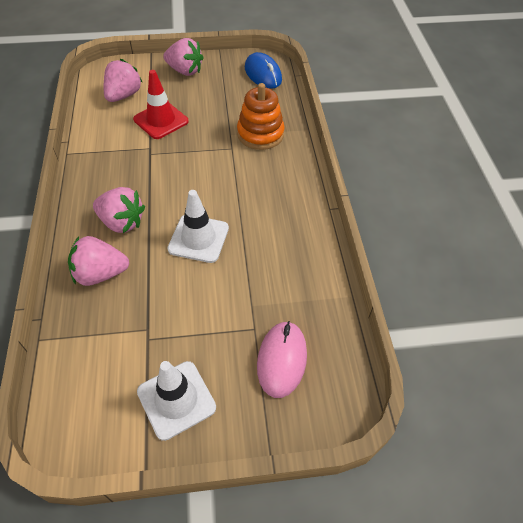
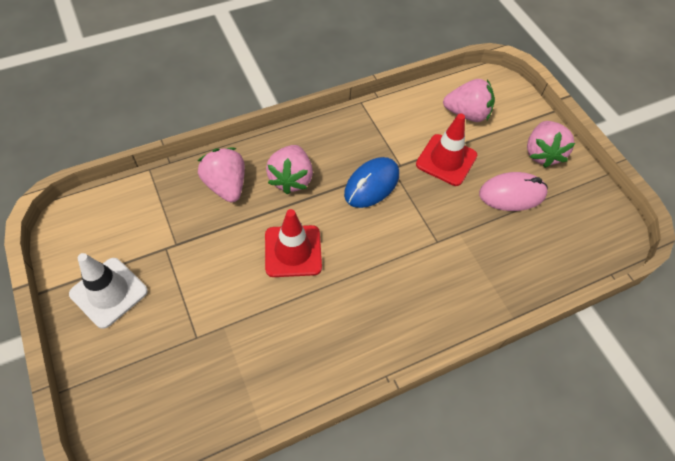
camera: 70 degrees right, 5 degrees up
(198, 238) = (293, 251): white traffic cone -> red traffic cone
(260, 134) = (475, 265): orange stacking toy -> none
(263, 74) = (589, 236): blue mouse -> blue mouse (371, 185)
(281, 360) = (165, 374): pink mouse -> pink mouse (512, 194)

